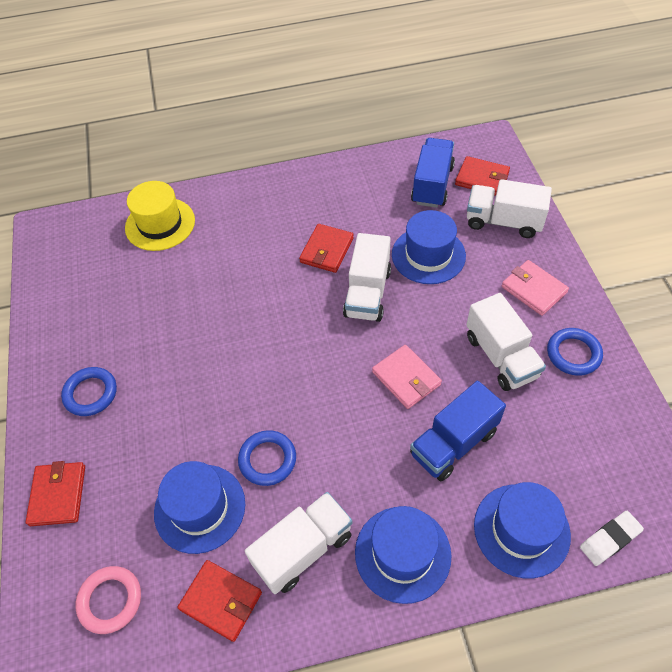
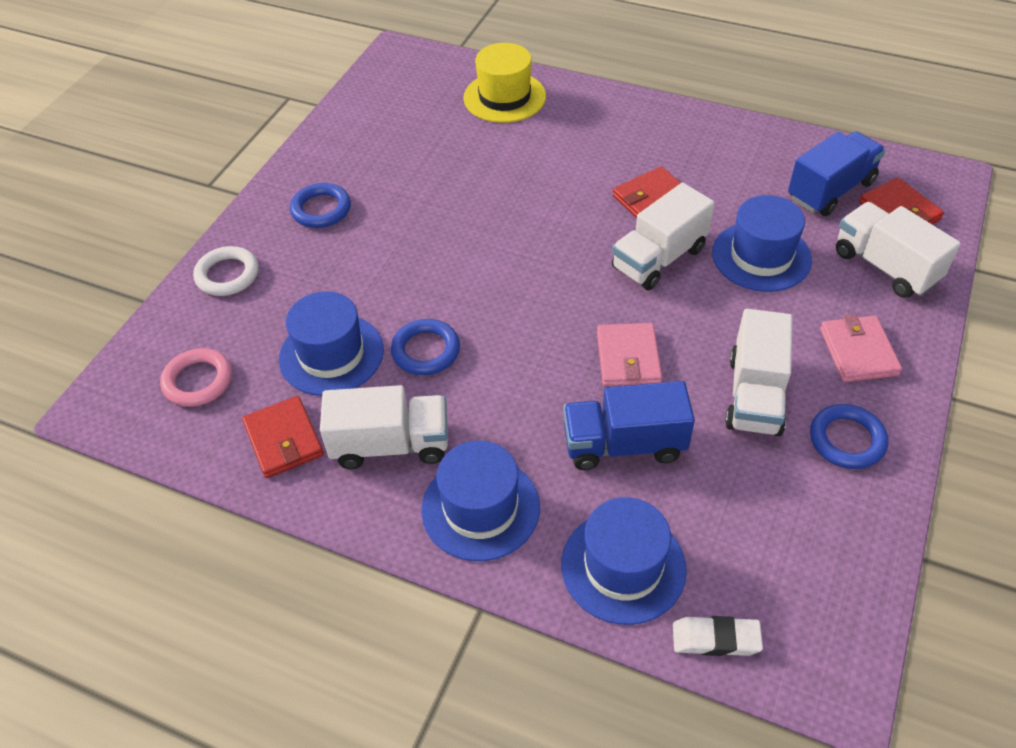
camera: 35 degrees right, 5 degrees down
(58, 495) = (227, 275): red wallet -> white ring

